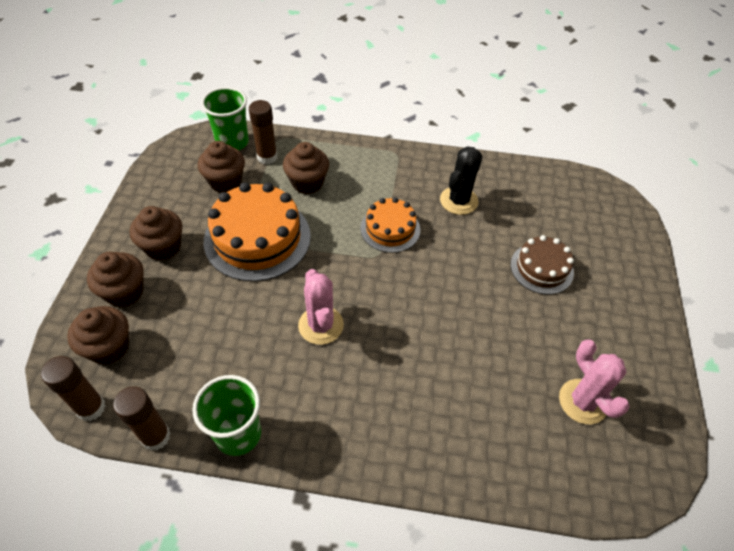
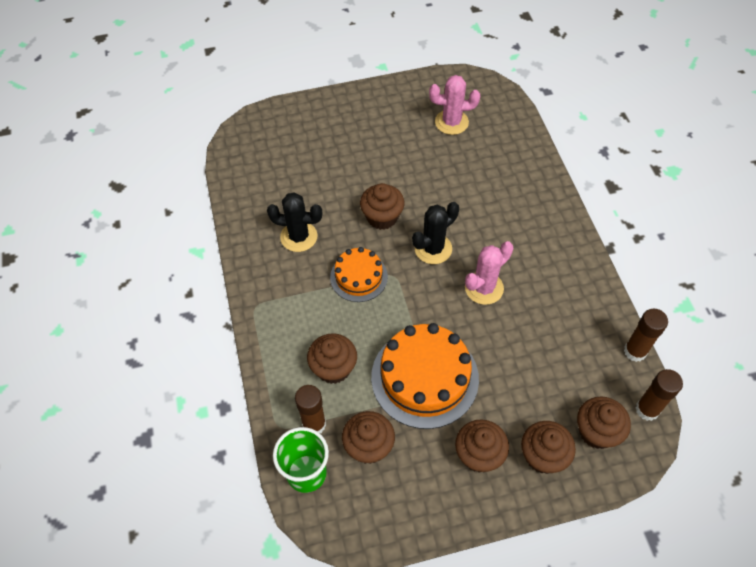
camera: 110 degrees left, 5 degrees up
(238, 434) = (598, 301): green cup -> none
(393, 300) = (433, 249): none -> black cactus
(455, 272) = (382, 217): none -> brown cupcake
(541, 268) = (348, 164): brown cake -> none
(583, 401) = (451, 122): pink cactus -> pink cactus turned 45 degrees clockwise

